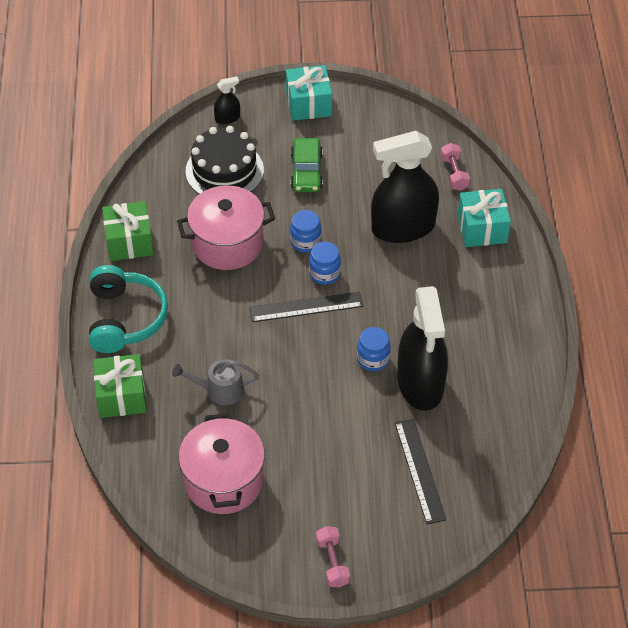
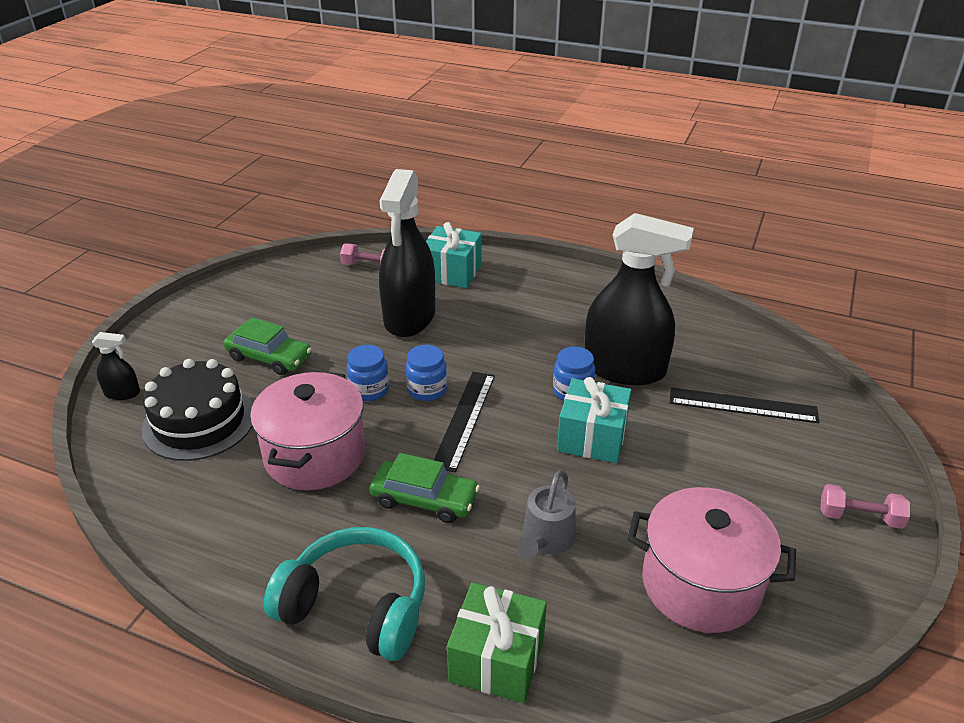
camera: 65 degrees left, 15 degrees down
(129, 242) = (223, 555): green gift -> none
(220, 315) = (424, 499): none -> green car
(227, 118) = (122, 393): black spray bottle -> black spray bottle turned 90 degrees clockwise
(308, 104) = (177, 326): turquoise gift -> turquoise gift (592, 437)

